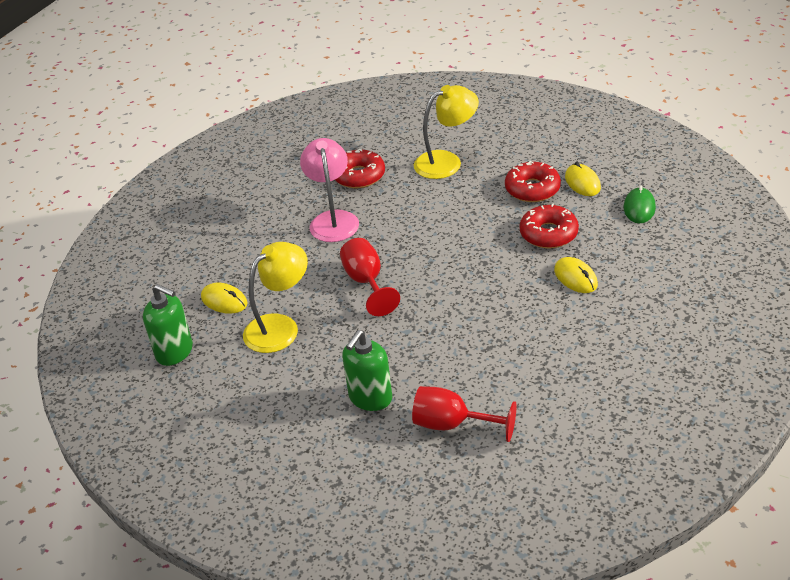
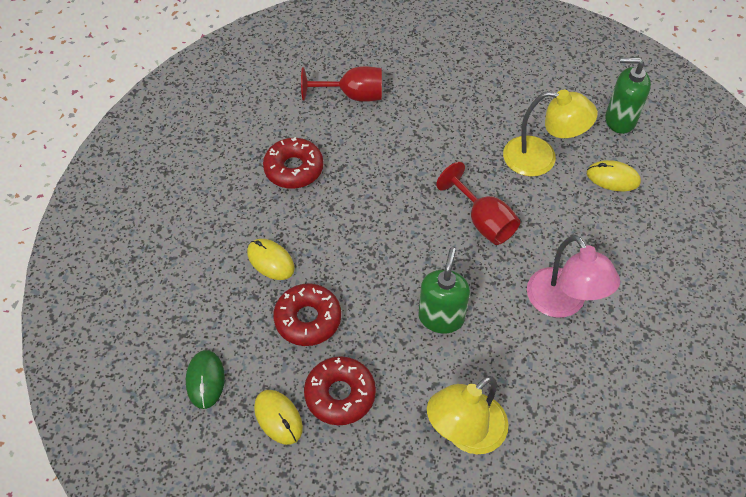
camera: 160 degrees right, 15 degrees up
(280, 327) = (541, 158): yellow lamp -> yellow lamp turned 105 degrees counterclockwise
(359, 176) = (569, 385): red donut -> red donut (294, 169)
(370, 398) = (427, 106): green soap dispenser -> green soap dispenser (441, 317)

